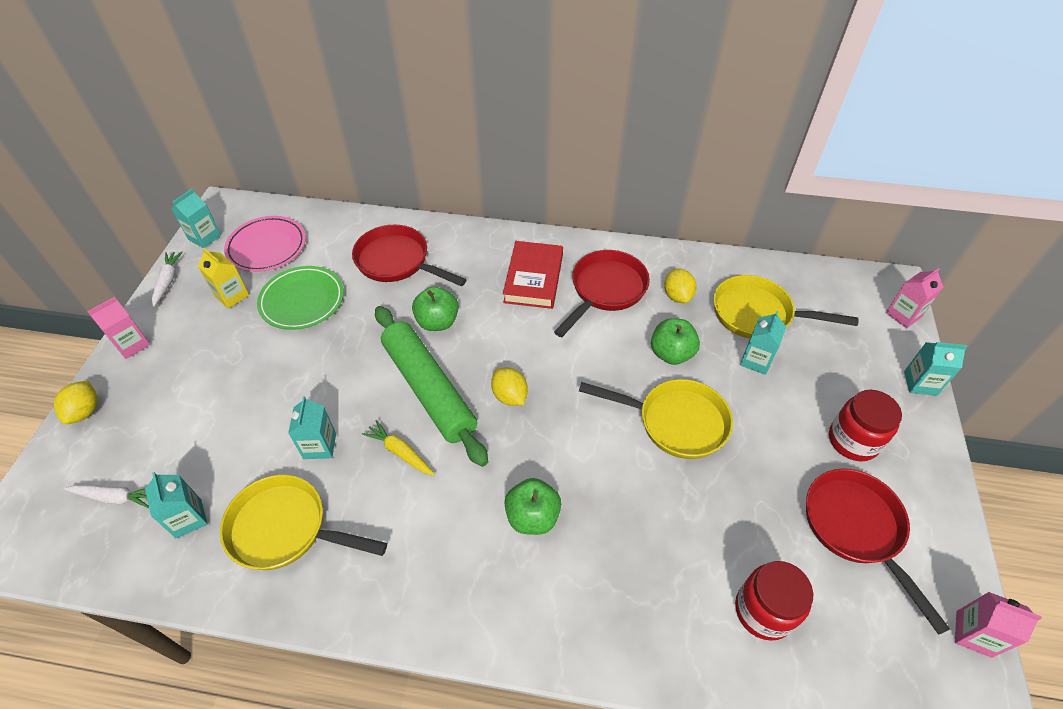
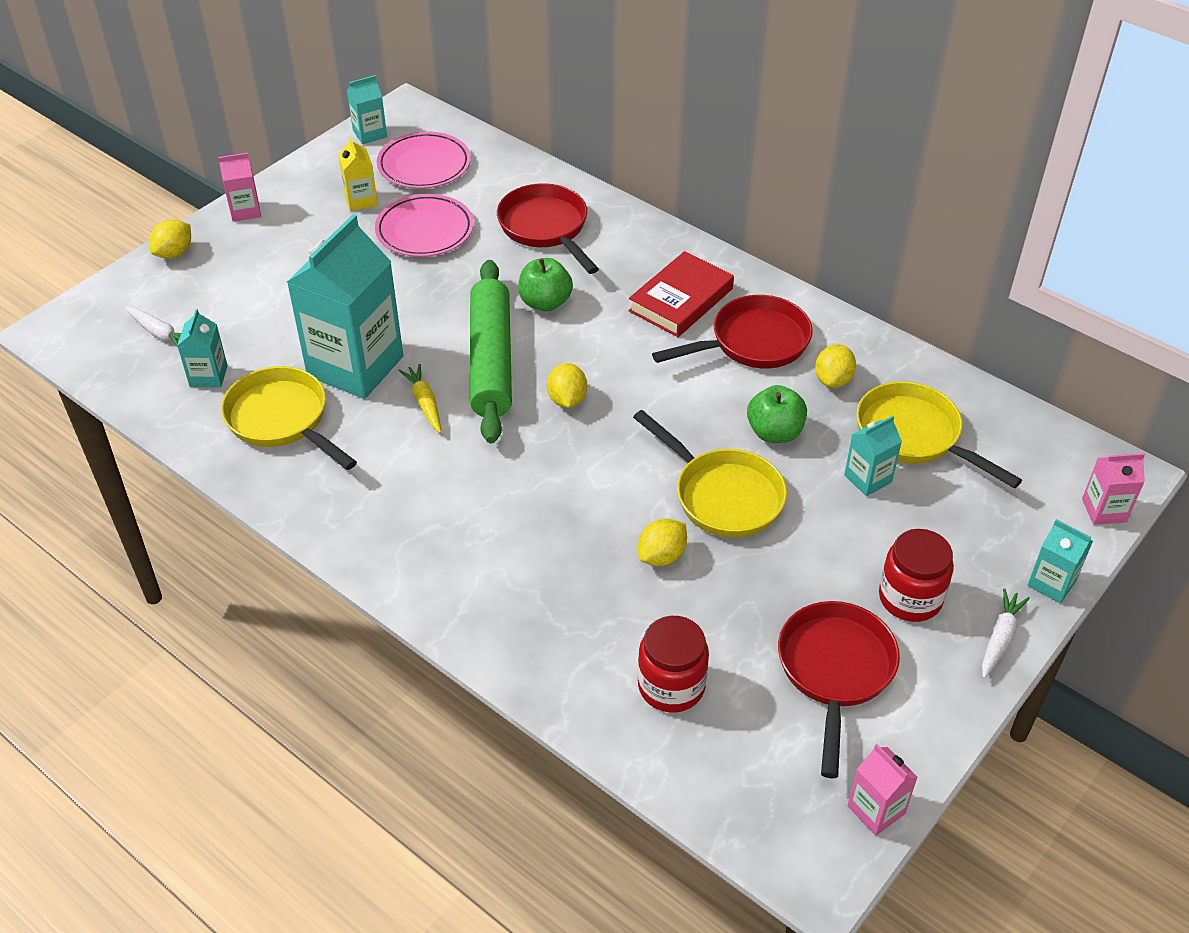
camera: 30 degrees right, 5 degrees down
(168, 281) = (310, 164): white carrot -> white carrot (1000, 638)
(302, 300) = (425, 230): green plate -> pink plate
(319, 446) = (355, 366): turquoise carton -> turquoise carton, size x2.21
(532, 517) = (508, 510): green apple -> none
(672, 496) = (661, 556): none -> yellow lemon

